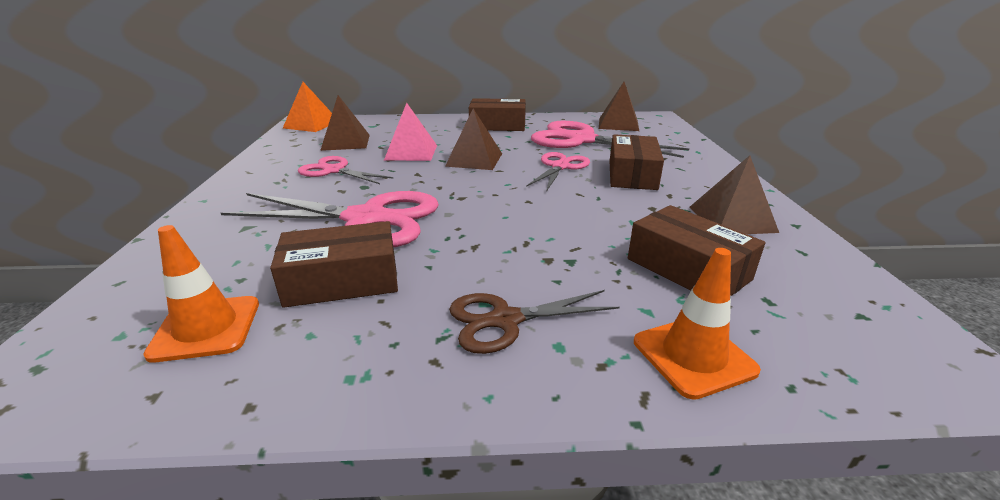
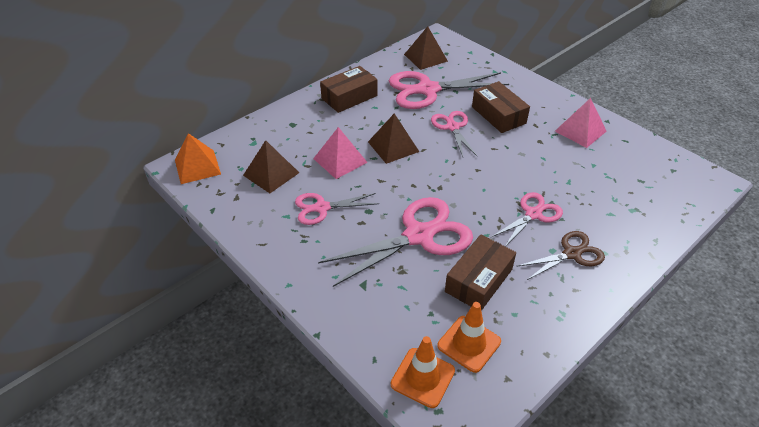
camera: 40 degrees left, 15 degrees up
(505, 320) = (572, 254): brown scissors -> brown scissors turned 150 degrees counterclockwise
(525, 259) = (533, 214): none -> pink scissors
(688, 269) = (599, 179): brown box -> none
(693, 356) = (646, 226): orange traffic cone -> orange traffic cone (422, 377)
(732, 219) = (580, 131): brown pyramid -> pink pyramid

